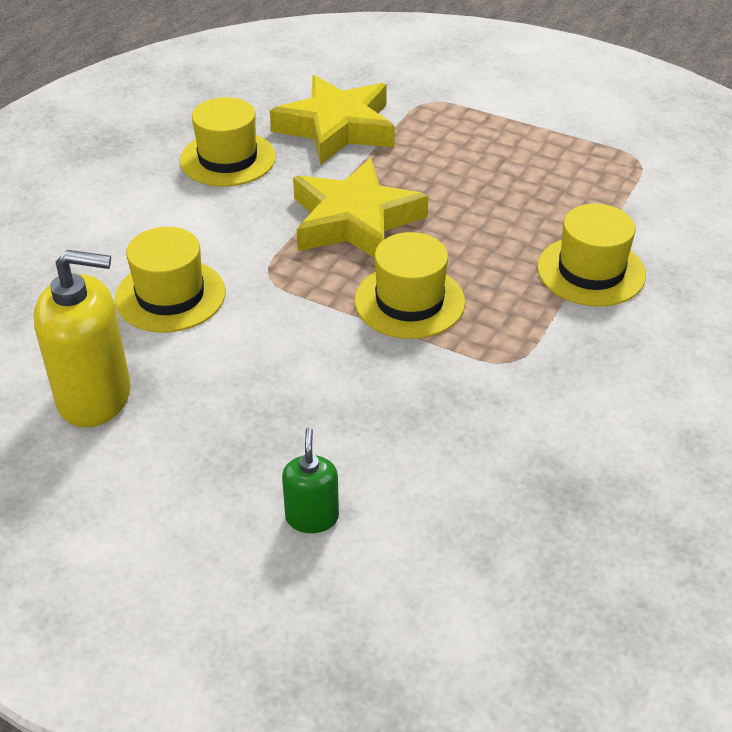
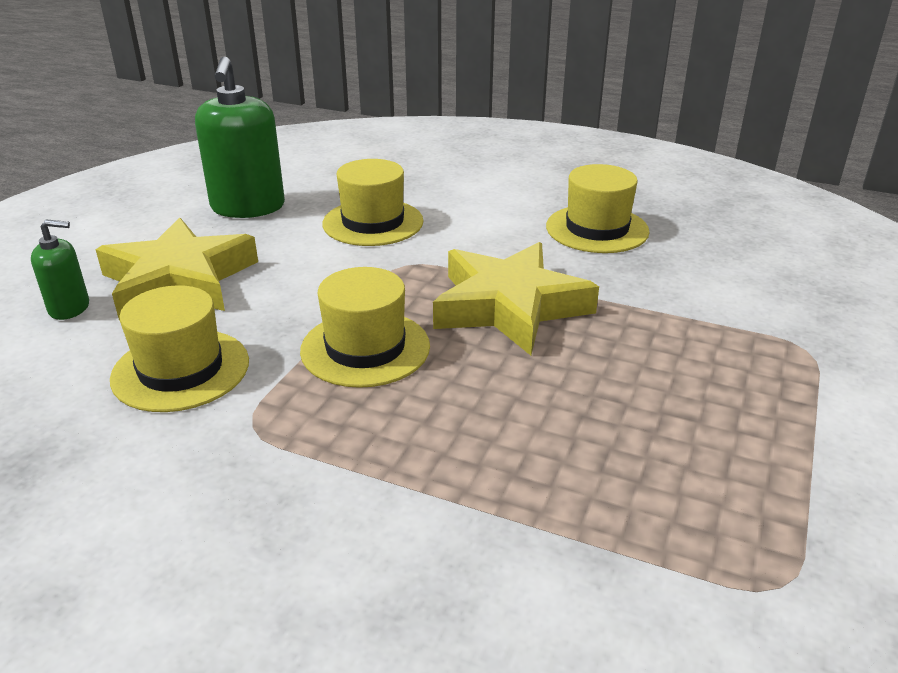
camera: 85 degrees right, 10 degrees down
(95, 397) = (248, 207): yellow soap dispenser -> green soap dispenser
(336, 128) = (694, 285): yellow star -> yellow star (179, 280)
(591, 271) = (437, 505): yellow hat -> yellow hat (181, 370)

